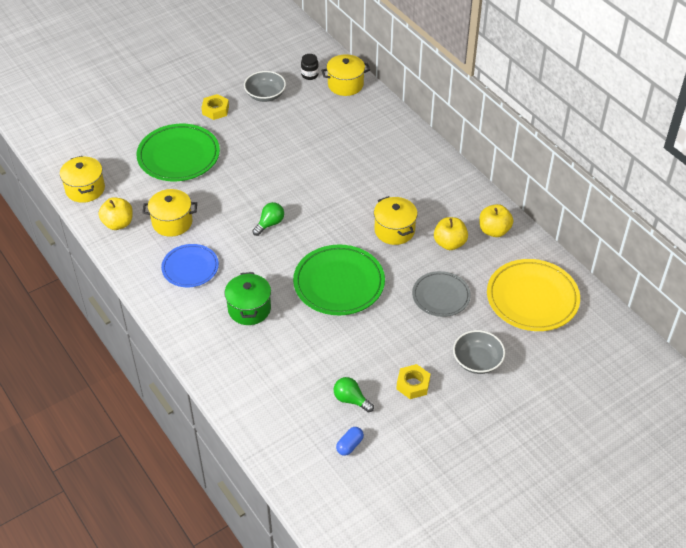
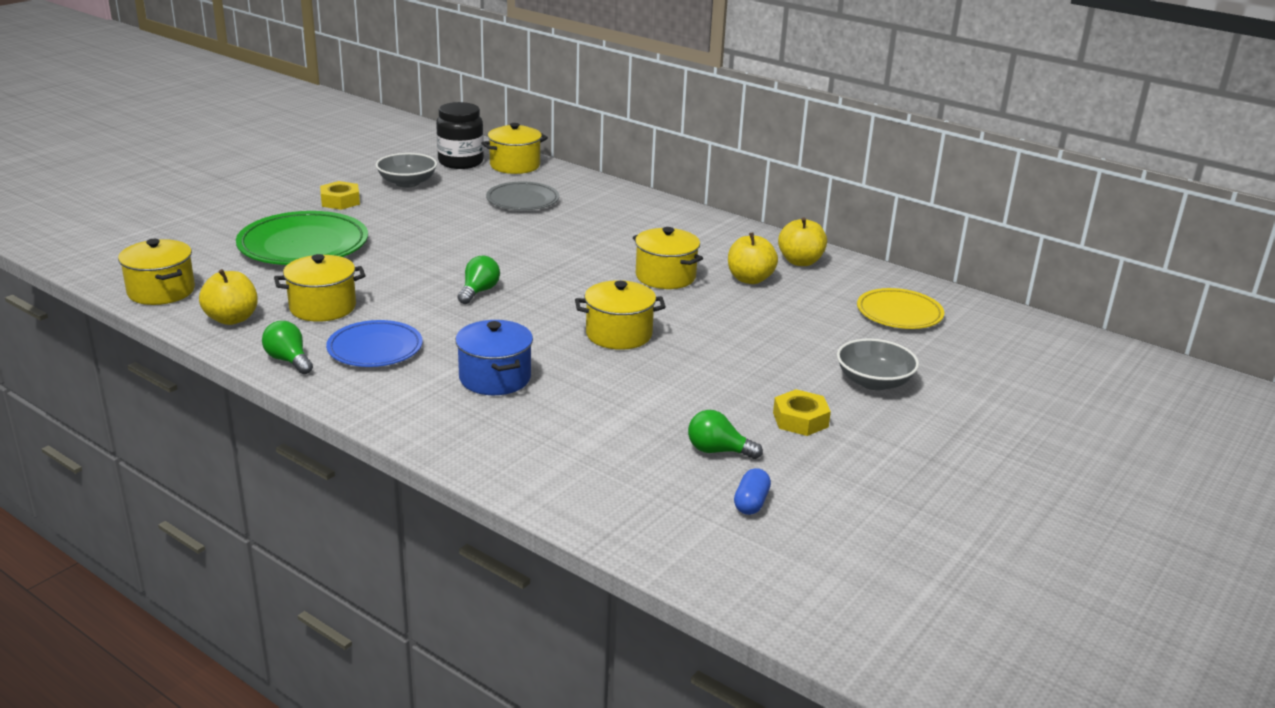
camera: 20 degrees left, 20 degrees down
(139, 269) = (289, 360): none -> green light bulb
(249, 309) = (495, 378): green pot -> blue pot
(310, 75) = (461, 162): black jar -> black jar, size x1.87
(339, 283) = (619, 334): green plate -> yellow pot
(441, 296) = (774, 327): grey plate -> grey plate (522, 200)
(532, 298) = (899, 313): yellow plate -> yellow plate, size x0.63

